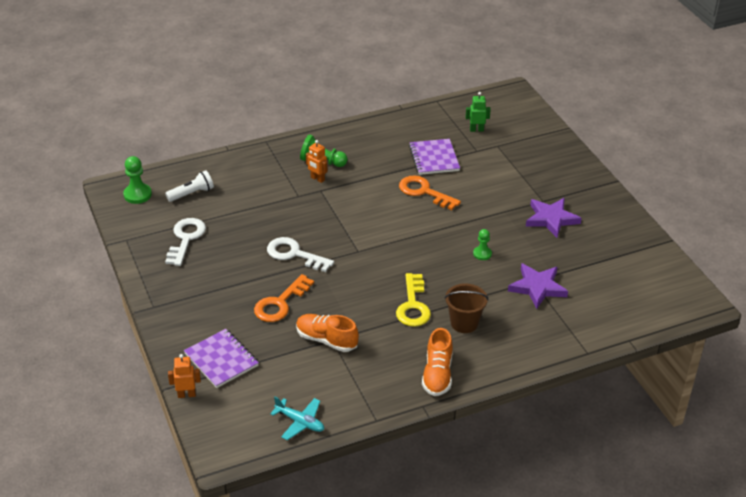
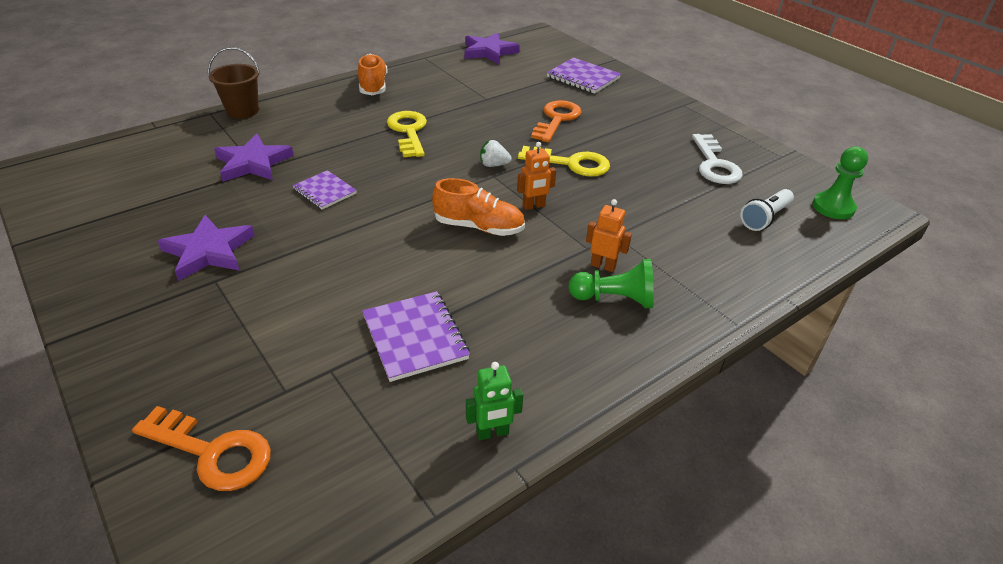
camera: 165 degrees right, 0 degrees up
(186, 394) = (595, 57): orange robot -> orange robot (534, 206)
(294, 254) = (571, 163): white key -> yellow key
(300, 422) = (489, 52): turquoise plane -> purple star
(326, 340) = (492, 98): orange shoe -> orange shoe (479, 227)
(354, 261) = (493, 165): none -> white strawberry
(424, 192) = (421, 268): orange key -> orange key (213, 452)
(464, 323) = (347, 123): brown bucket -> brown bucket (242, 111)
(476, 130) = (329, 430): green robot -> green robot (492, 433)
(482, 254) = (324, 191): green pawn -> purple notebook

